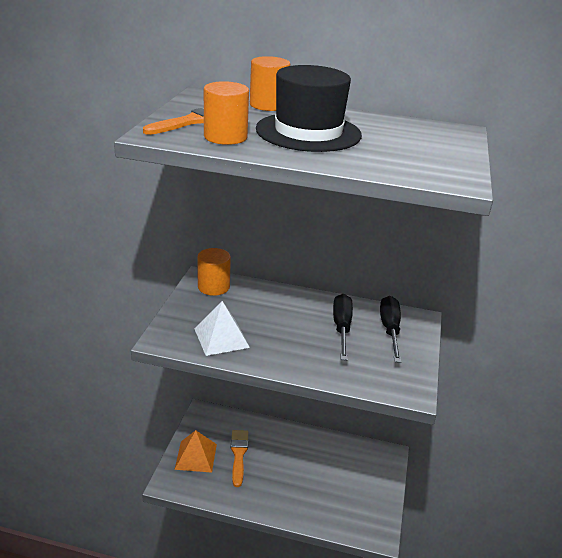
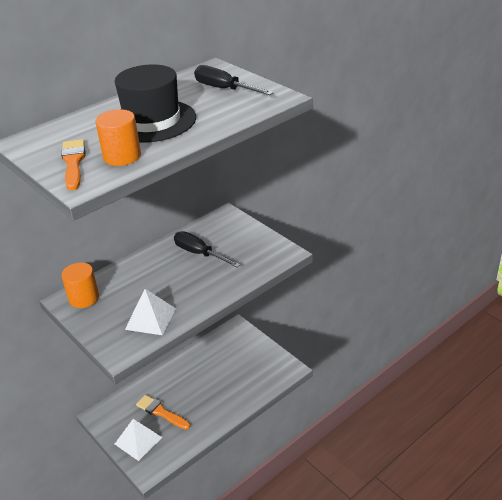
camera: 50 degrees left, 5 degrees up
(196, 456) = (138, 440): orange pyramid -> white pyramid
(268, 105) = (81, 120): orange cylinder -> none
(390, 329) = (223, 233): black screwdriver -> black screwdriver (224, 89)

